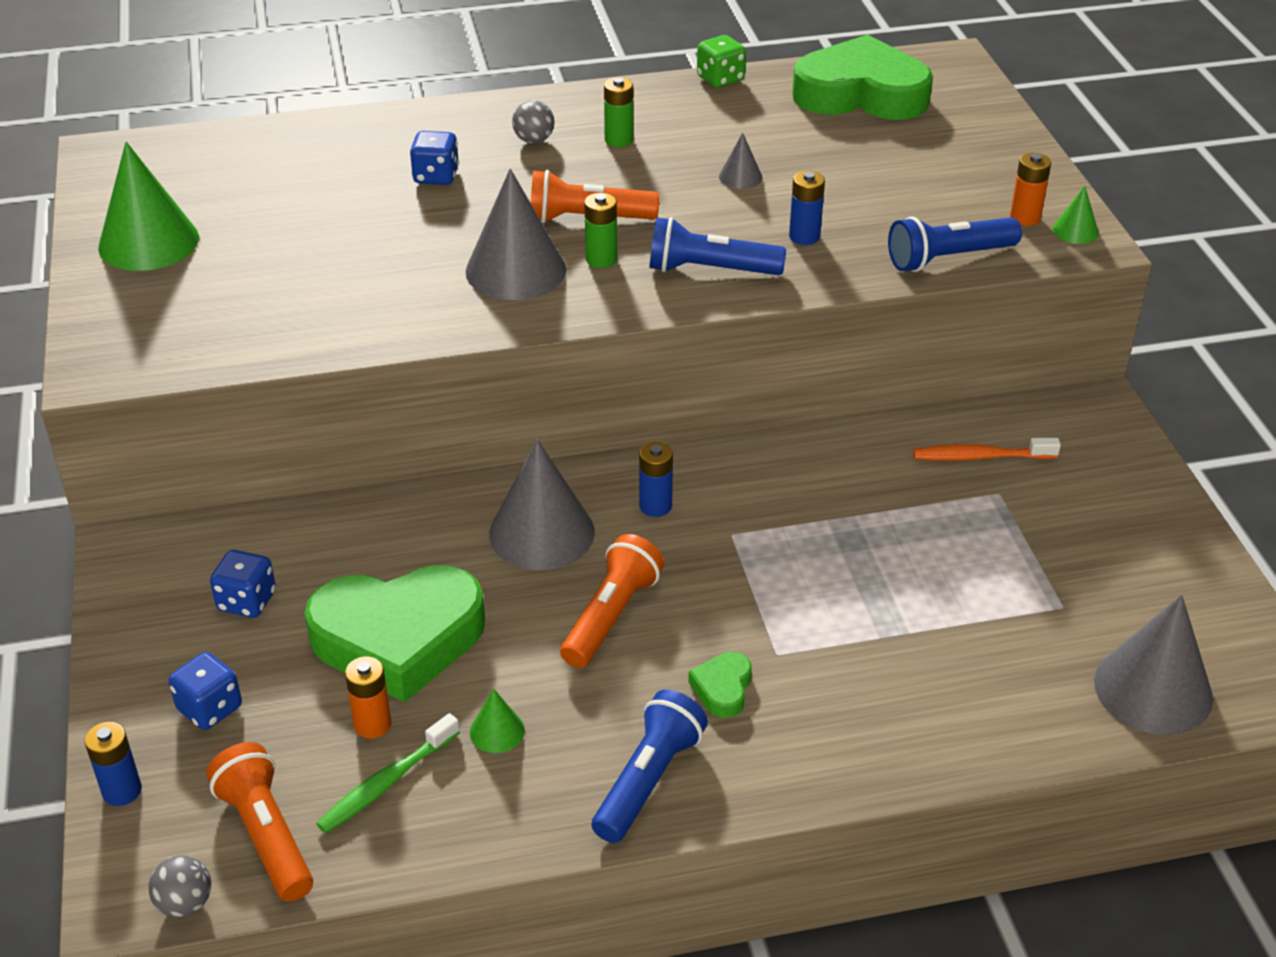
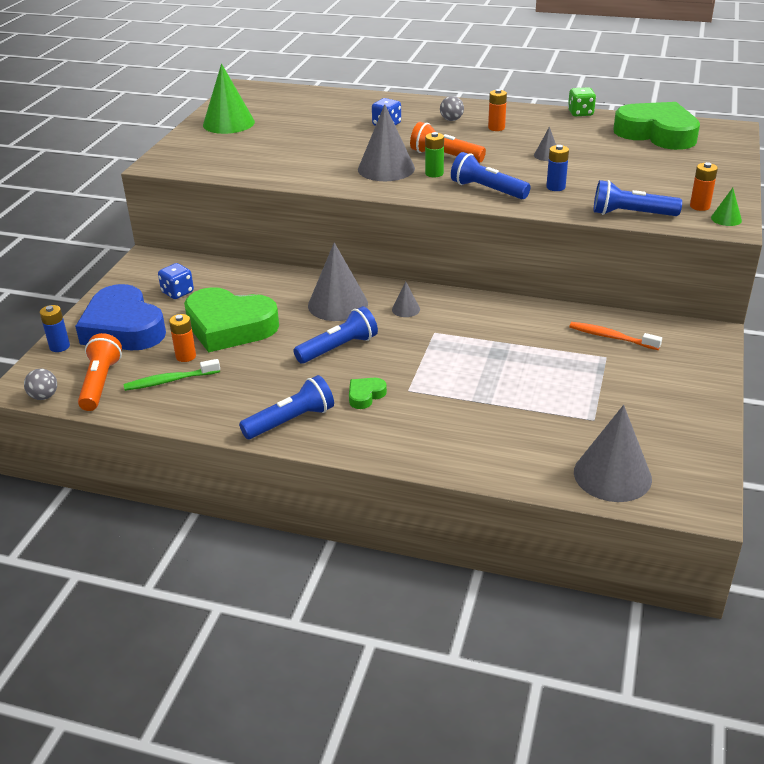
camera: 30 degrees right, 5 degrees down
(210, 708) = (123, 328): blue dice -> blue heart
(497, 731) = (239, 377): green cone -> none
(611, 616) = (338, 348): orange flashlight -> blue flashlight
(619, 140) = (496, 128): green battery -> orange battery
(655, 506) = (406, 309): blue battery -> grey cone

